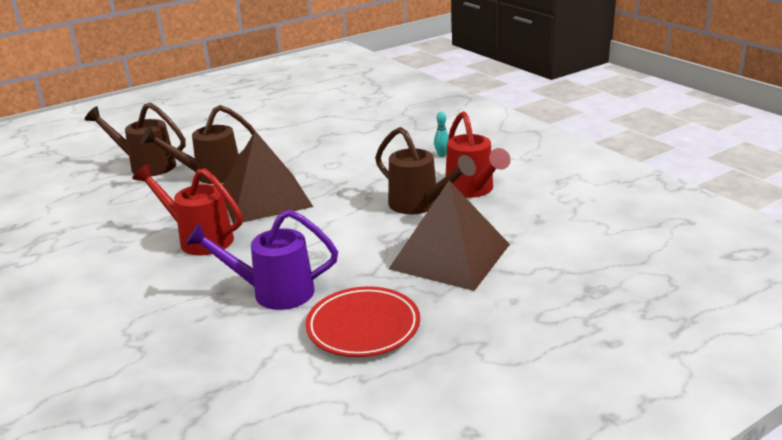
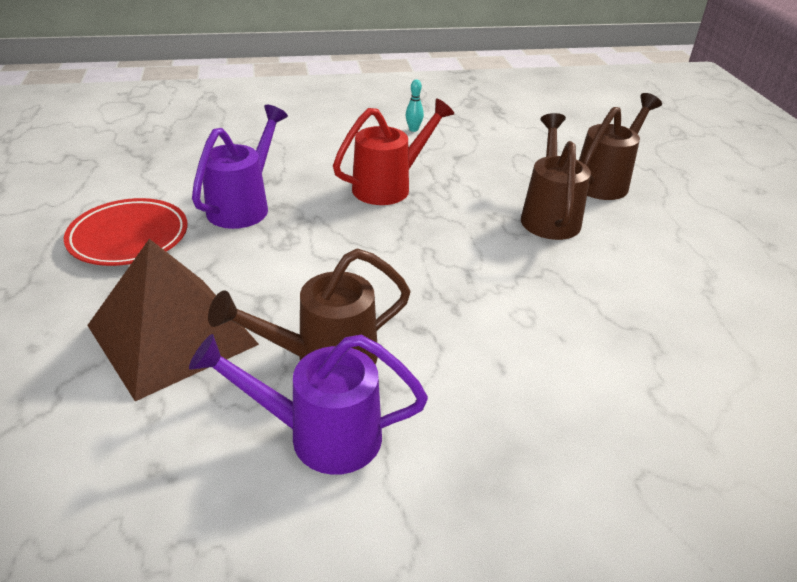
camera: 110 degrees right, 10 degrees up
(265, 198) = (453, 239): brown pyramid -> none
(442, 155) = (486, 455): turquoise bowling pin -> turquoise bowling pin (413, 129)
(472, 190) = (320, 435): red watering can -> purple watering can

